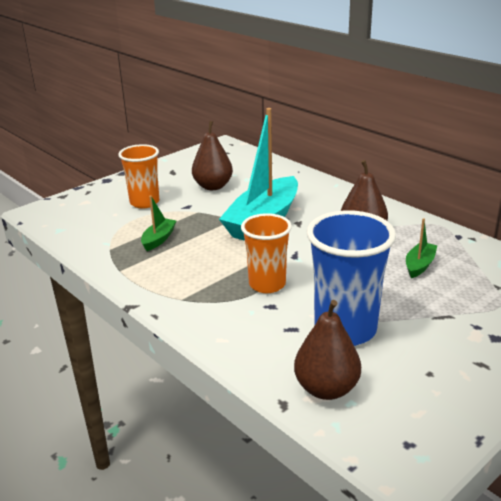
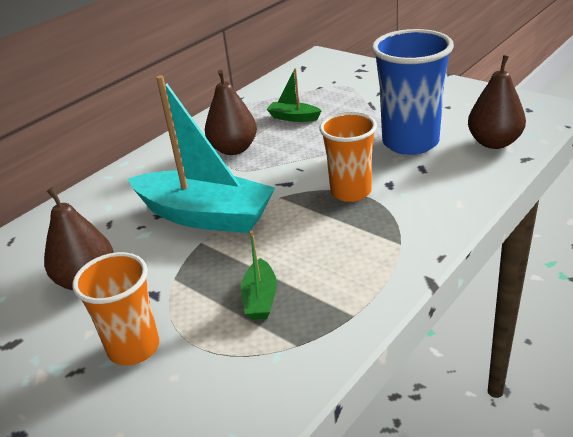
camera: 95 degrees left, 5 degrees up
(158, 239) = (260, 298): green boat -> green boat turned 105 degrees counterclockwise

